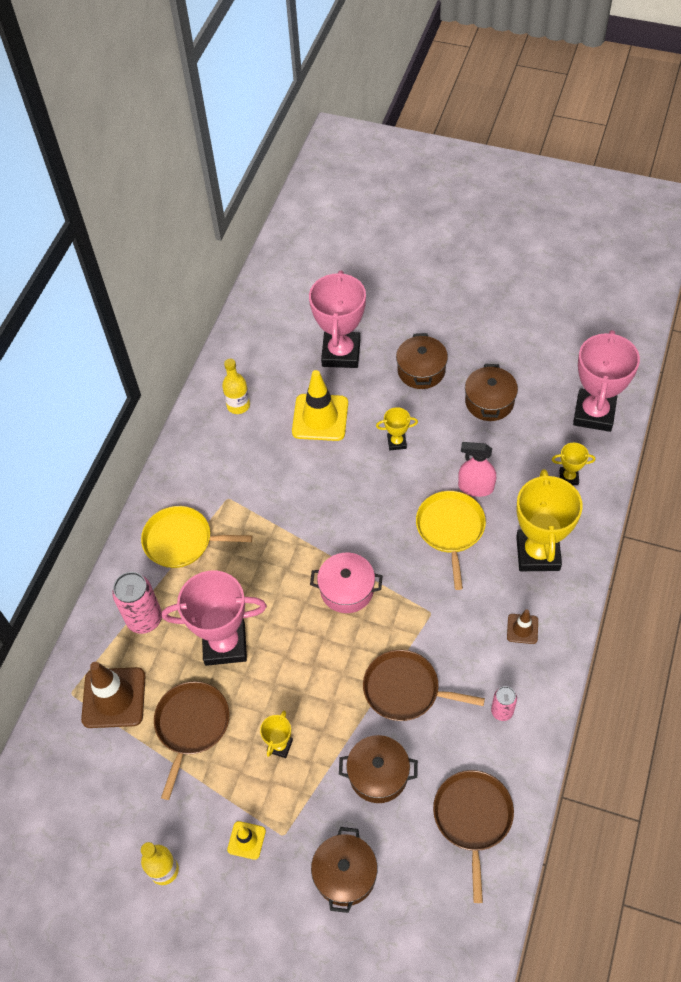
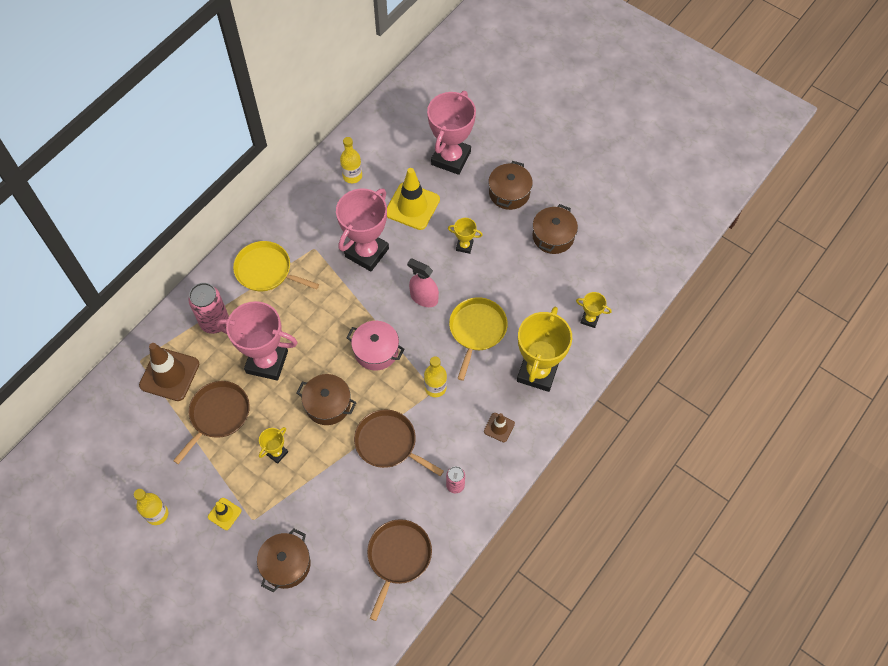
camera: 15 degrees right, 5 degrees up
(378, 774) = (341, 500): brown pot -> brown pot (328, 404)
(432, 608) = (435, 388): none -> yellow bottle
(475, 487) = (511, 303): pink spray bottle -> pink spray bottle (424, 298)
(594, 413) = (634, 273): pink trophy -> pink trophy (367, 252)

